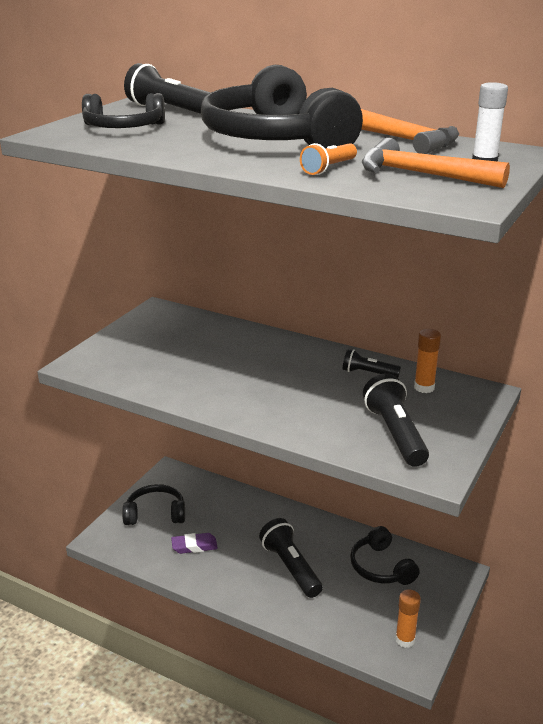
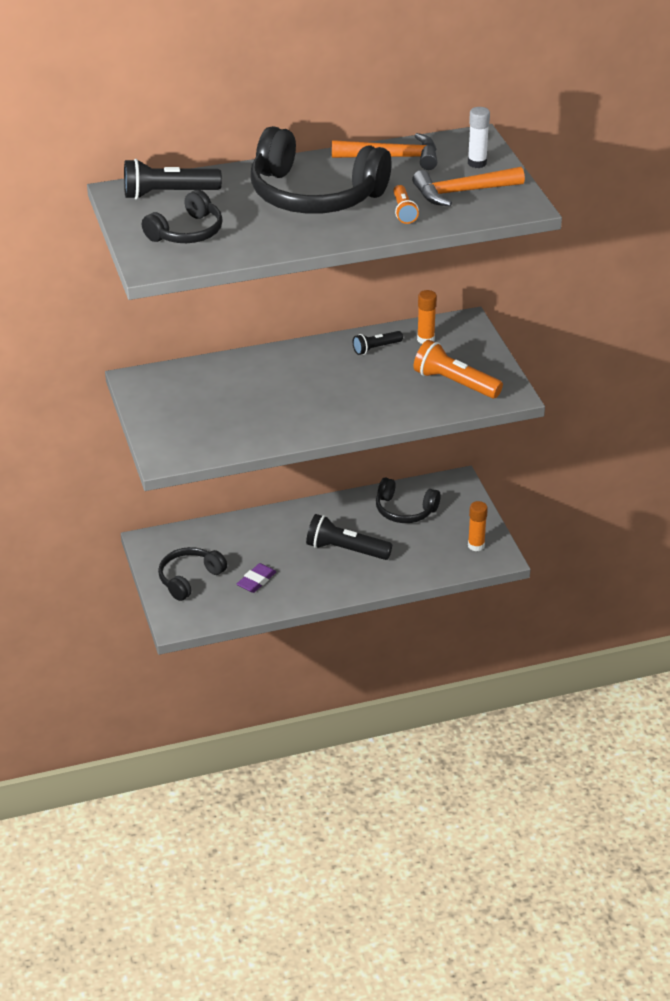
camera: 45 degrees left, 10 degrees up
(395, 434) = (455, 383): black flashlight -> orange flashlight

